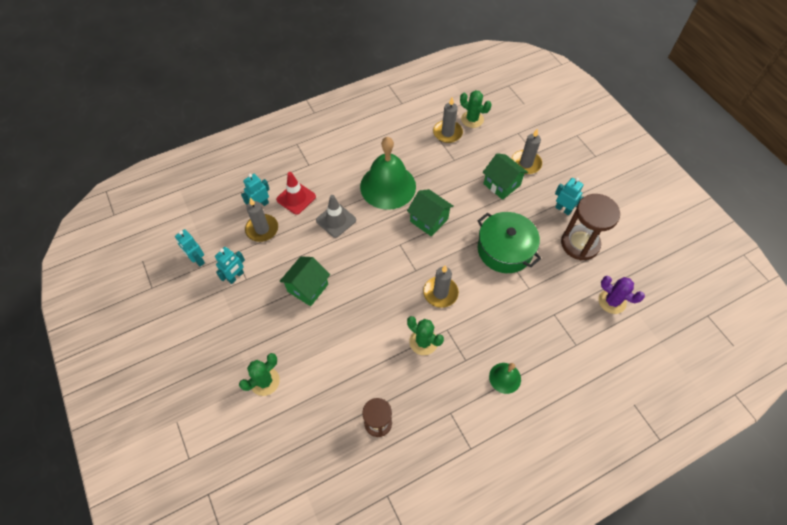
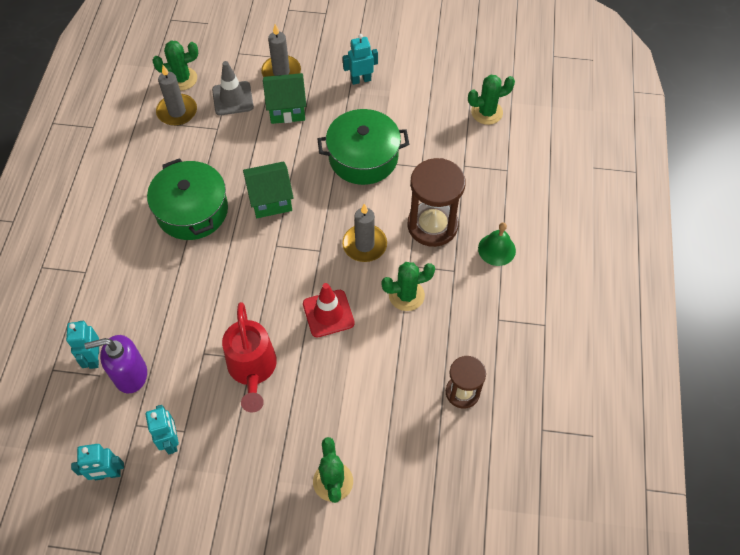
camera: 55 degrees left, 0 degrees up
(262, 229) = (130, 375): grey candle -> purple soap dispenser
(296, 198) = (120, 313): red traffic cone -> red traffic cone (328, 313)
(308, 288) = (252, 369): green house -> red watering can
(336, 220) = (189, 289): grey traffic cone -> grey traffic cone (233, 98)
(388, 186) = (192, 210): green bell -> green pot
(580, 244) = (409, 94): brown hourglass -> brown hourglass (432, 225)
(612, 301) = (486, 112): purple cactus -> green cactus

